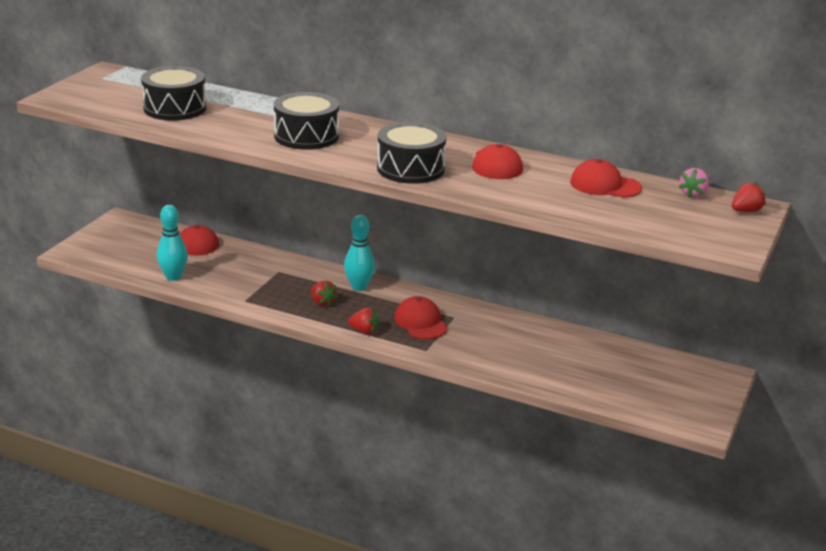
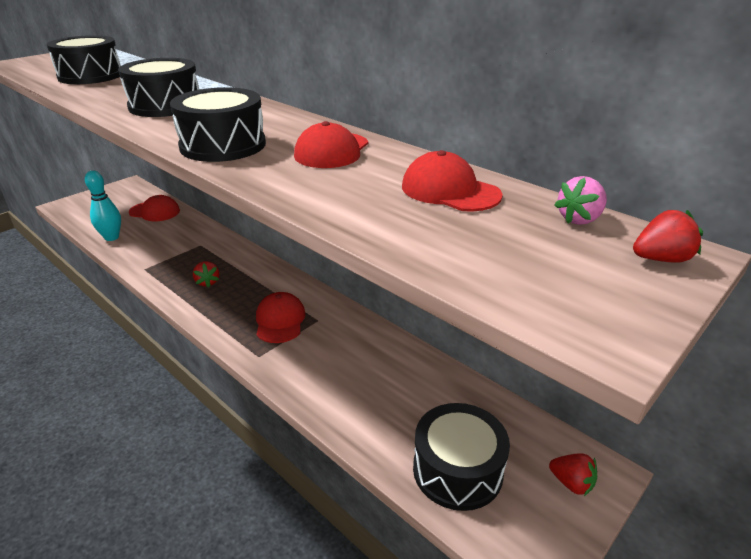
camera: 20 degrees right, 5 degrees up
(359, 287) = (254, 271): turquoise bowling pin -> none
(364, 331) = (217, 321): red strawberry -> red strawberry (571, 483)
(629, 390) = (457, 470): none -> black drum

